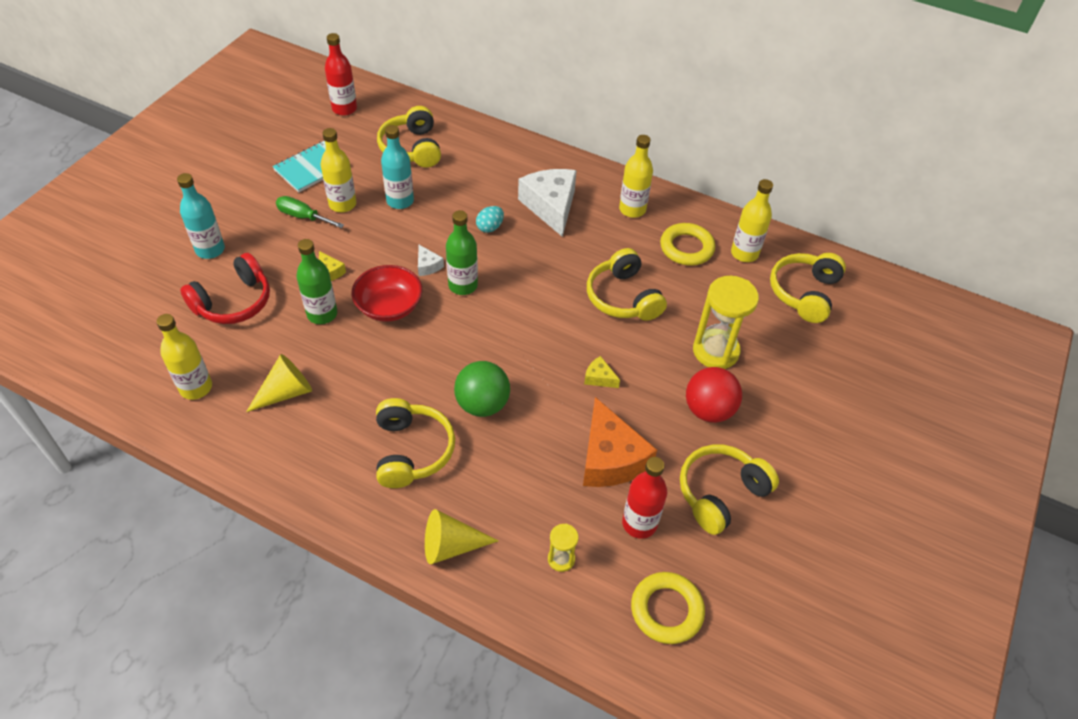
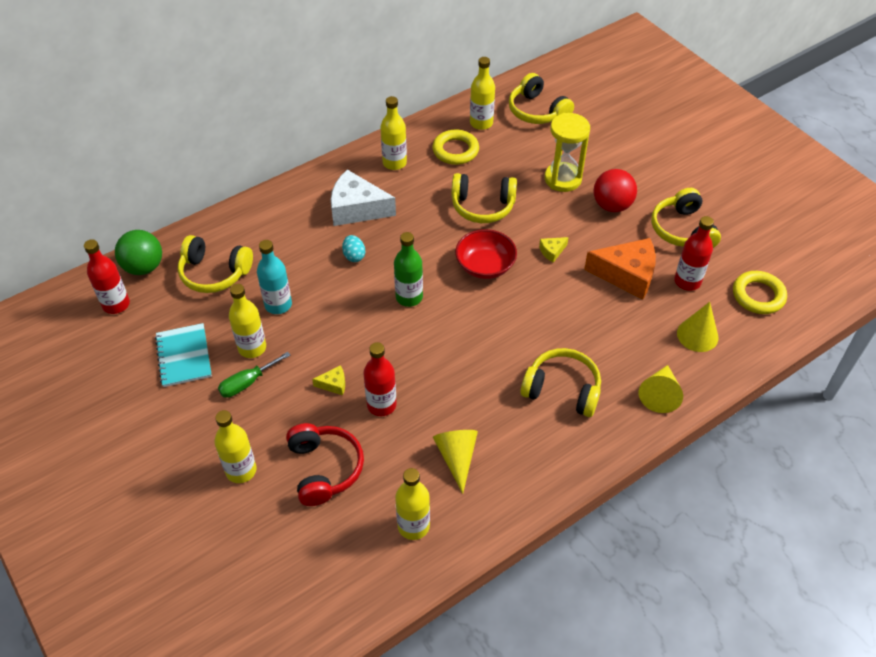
camera: 60 degrees left, 0 degrees up
(210, 250) = (241, 470): turquoise bottle -> yellow bottle
(322, 314) = (381, 405): green bottle -> red bottle
(389, 306) = (402, 354): red bowl -> red bowl (485, 266)
(428, 266) = (371, 312): white cheese -> none
(482, 404) = (540, 329): green ball -> green ball (144, 267)
(561, 559) = (697, 335): yellow hourglass -> yellow cone

